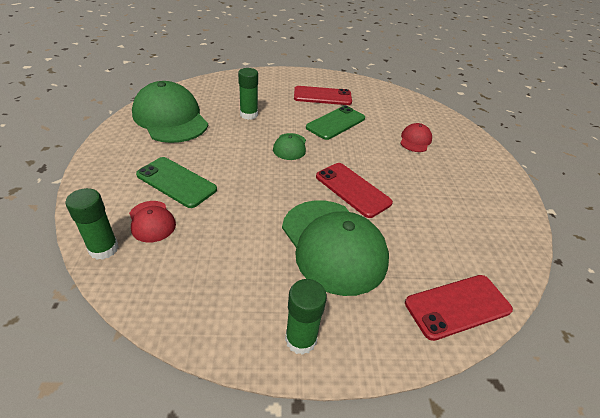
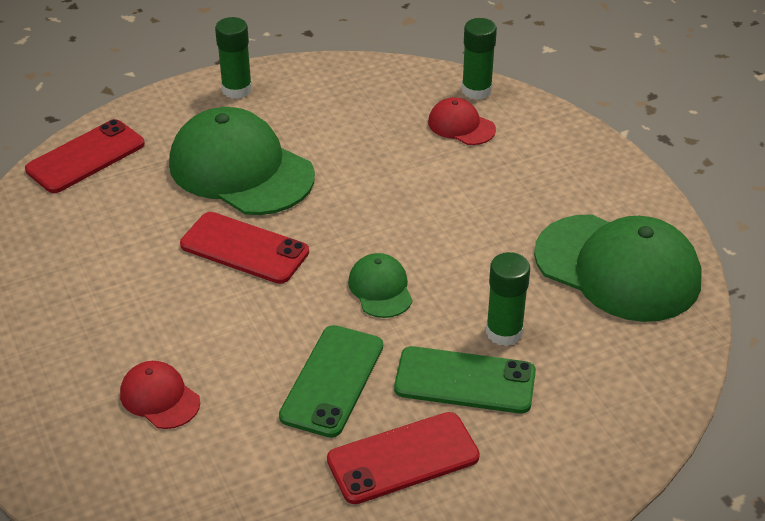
camera: 160 degrees right, 0 degrees up
(176, 182) = (485, 174): green phone -> green phone (465, 381)
(415, 140) = (159, 398): red cap -> red cap turned 135 degrees clockwise

